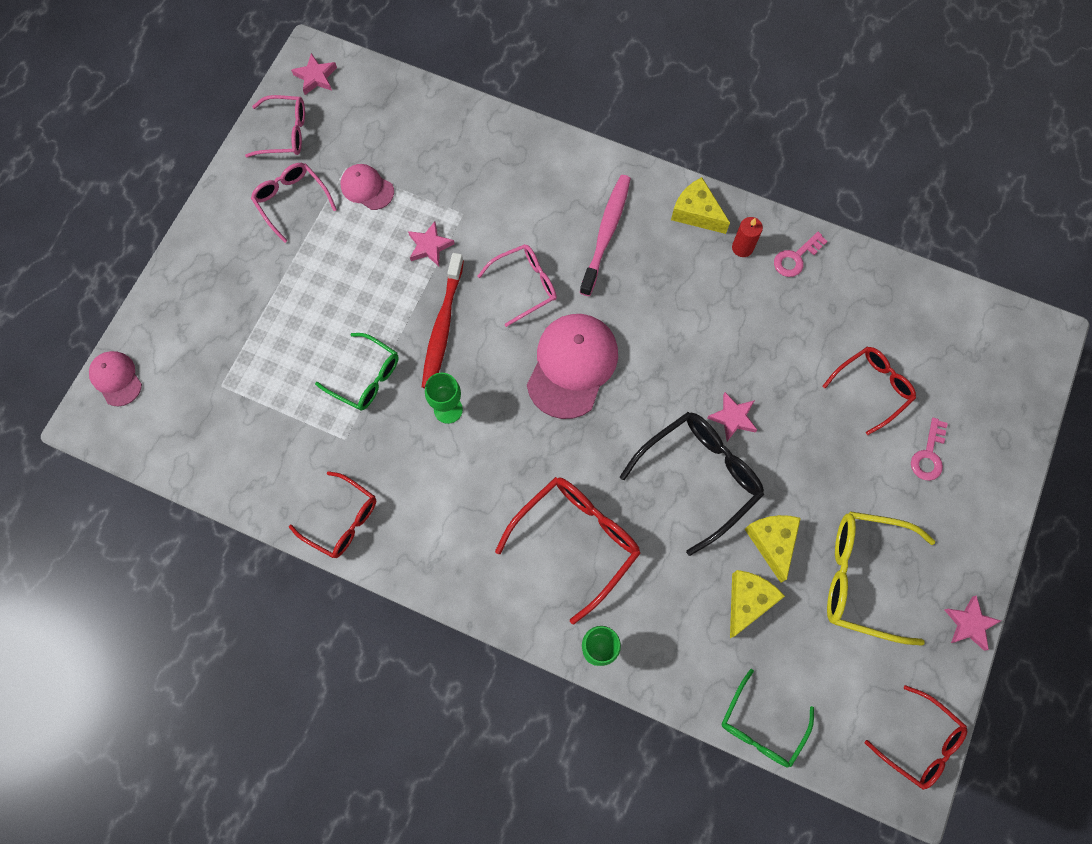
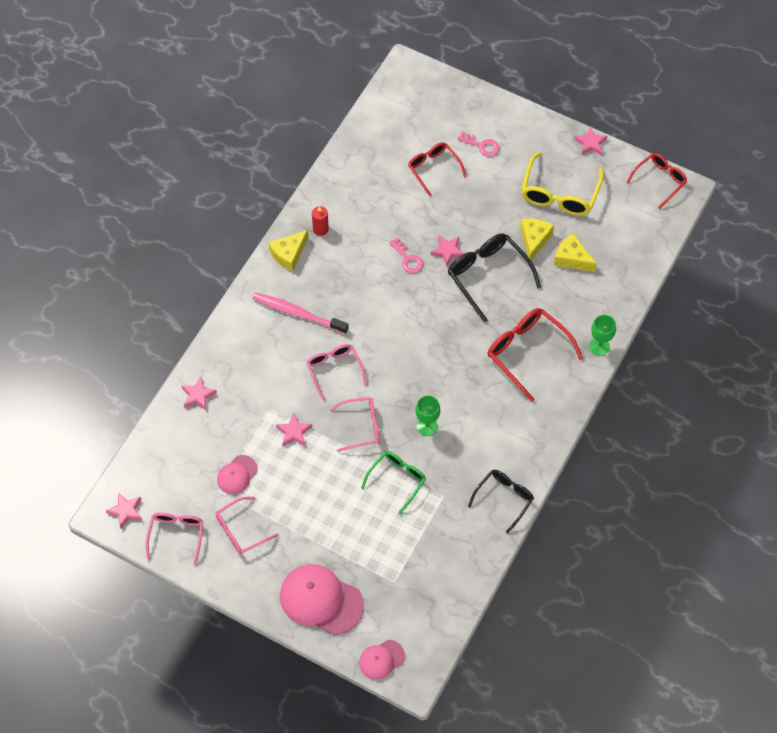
camera: 85 degrees left, 10 degrees down
(342, 520) = (504, 498): red glasses -> black glasses
(442, 326) = (361, 426): red toothbrush -> pink glasses
(475, 132) = (198, 395): none -> pink star
(572, 366) = (401, 344): pink cap -> pink cap (321, 600)
(761, 726) = (649, 261): green glasses -> none
(772, 542) = (534, 240): yellow cheese -> yellow cheese turned 105 degrees clockwise
(796, 258) = (332, 198): pink key -> pink key (408, 259)

